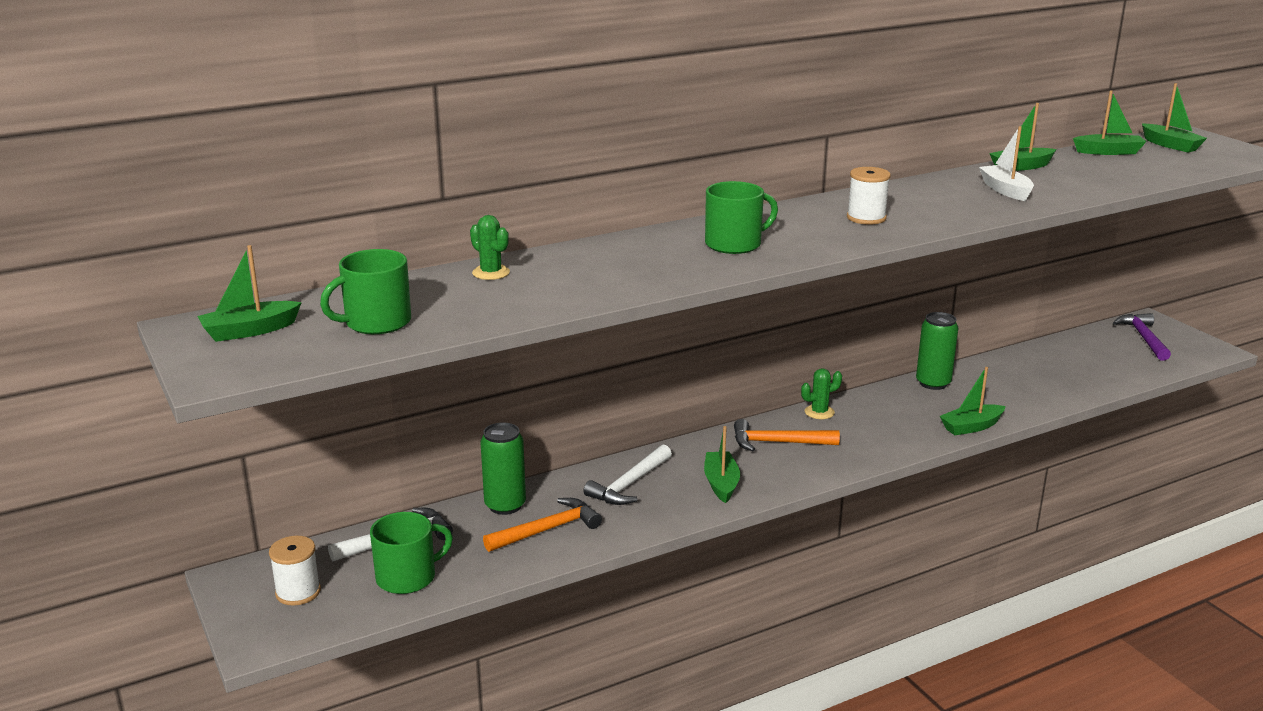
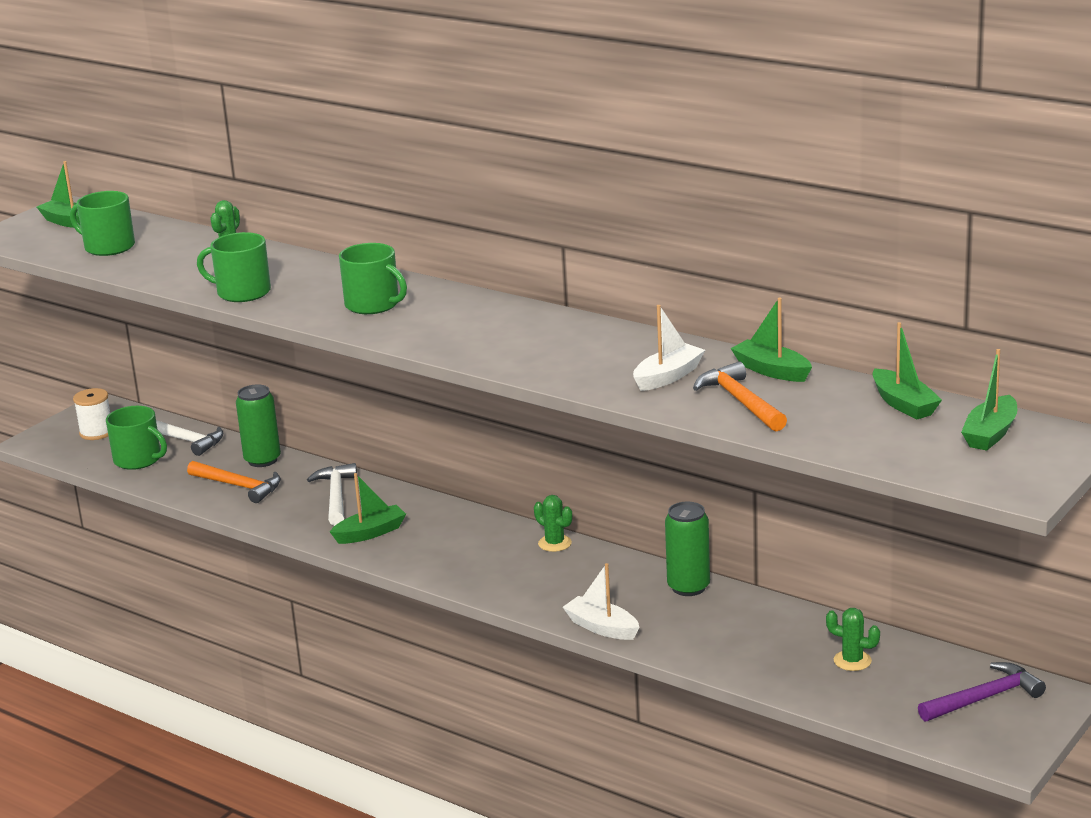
camera: 65 degrees right, 0 degrees up
(624, 284) = (242, 292): none -> green mug
(629, 484) = (336, 496): white hammer -> white hammer turned 75 degrees clockwise
(778, 443) = (471, 539): orange hammer -> orange hammer (740, 401)
(866, 218) = (501, 336): white spool -> none
(971, 427) = (602, 627): green boat -> white boat
(1075, 360) = (852, 661): none -> green cactus

